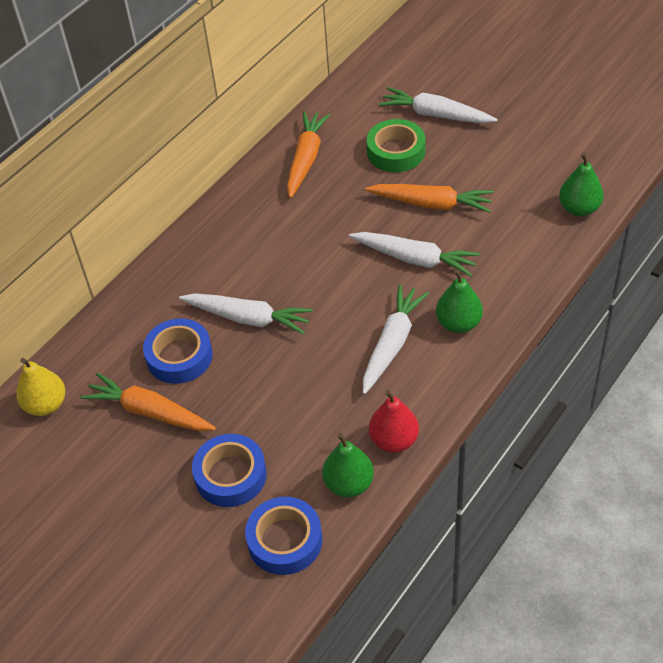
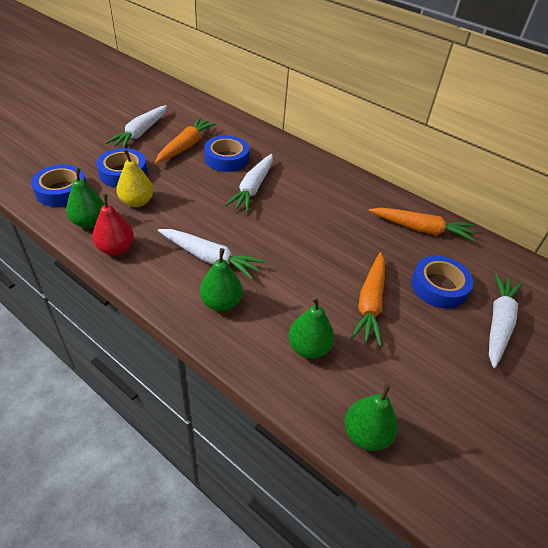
camera: 85 degrees right, 5 degrees down
(46, 405) = (204, 113): yellow pear -> yellow pear (137, 202)
(396, 151) = (439, 286): green tape -> blue tape
(415, 259) = (301, 283): white carrot -> white carrot (140, 133)
(500, 249) = (308, 347): none -> green pear

